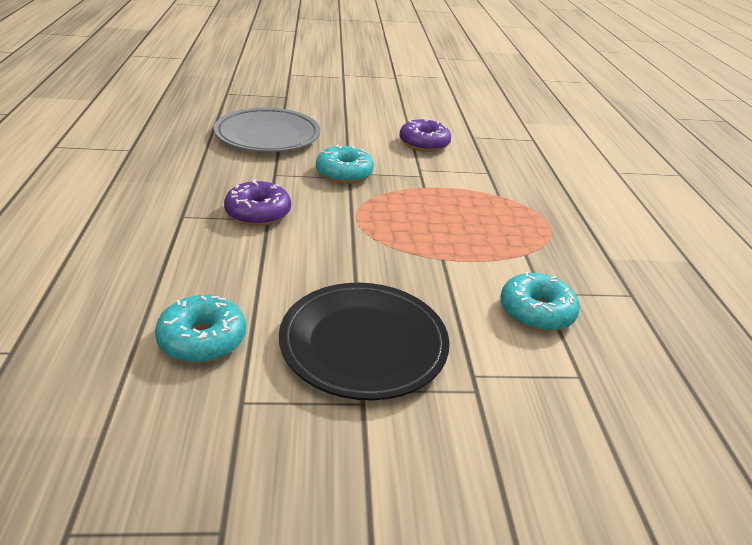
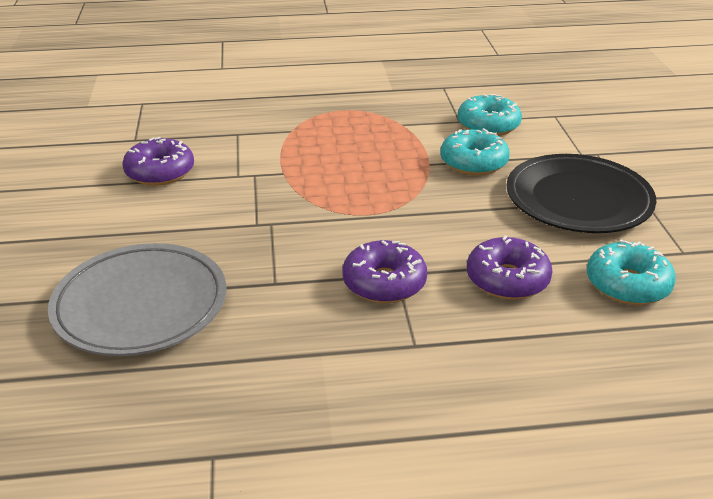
camera: 90 degrees left, 0 degrees up
(240, 269) = (507, 279): none -> purple donut
(344, 173) = (260, 227): turquoise donut -> turquoise donut (473, 162)

